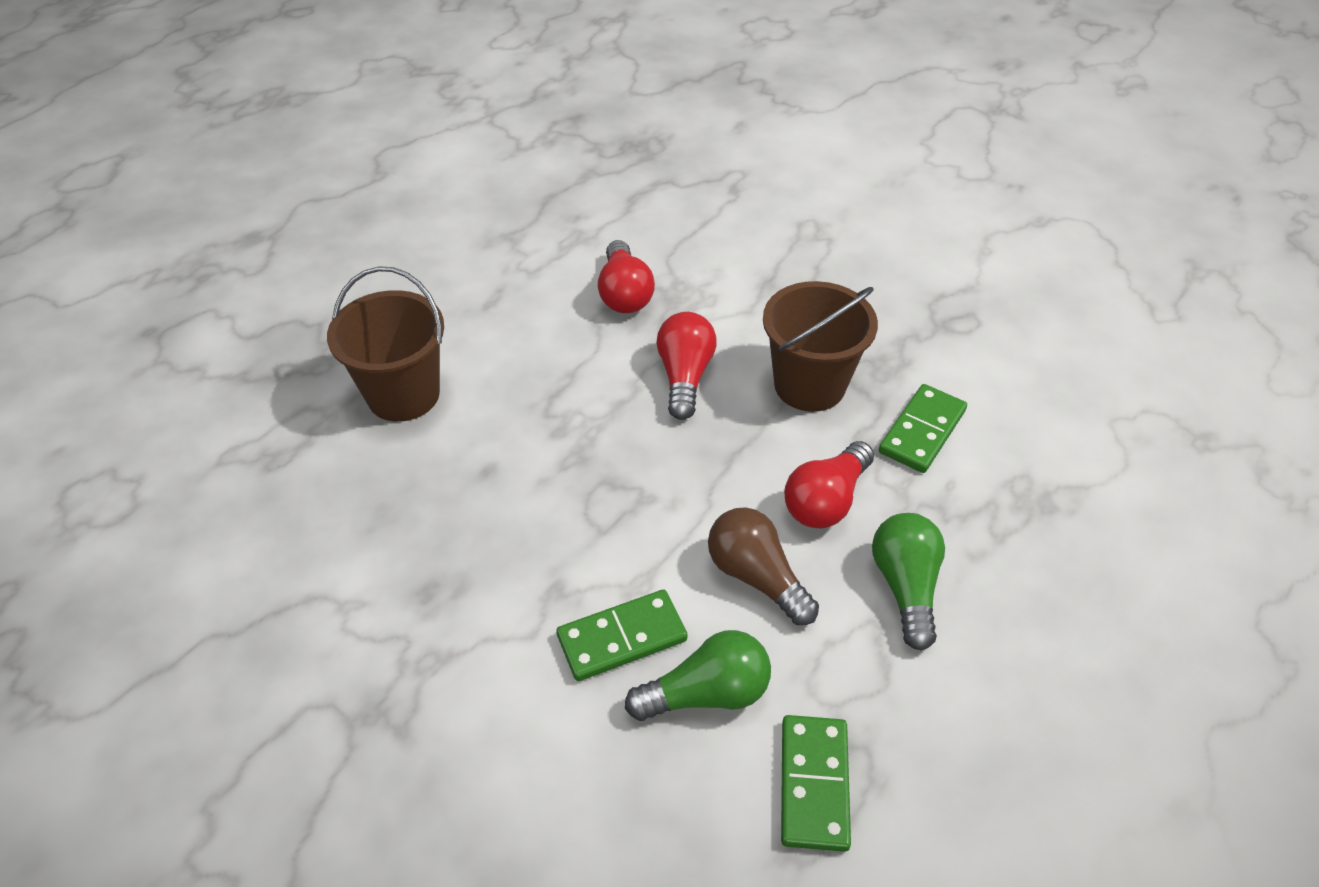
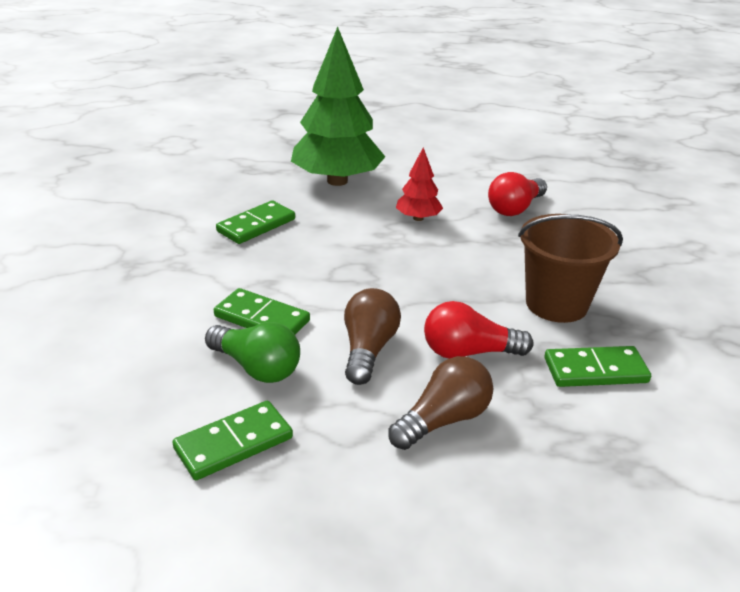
camera: 50 degrees right, 15 degrees down
(403, 394) = (337, 181): brown bucket -> green tree
(421, 531) = (256, 225): none -> green domino
(561, 379) = (418, 218): none -> red tree
(684, 376) = (486, 255): red light bulb -> none
(905, 587) = (443, 420): green light bulb -> brown light bulb

